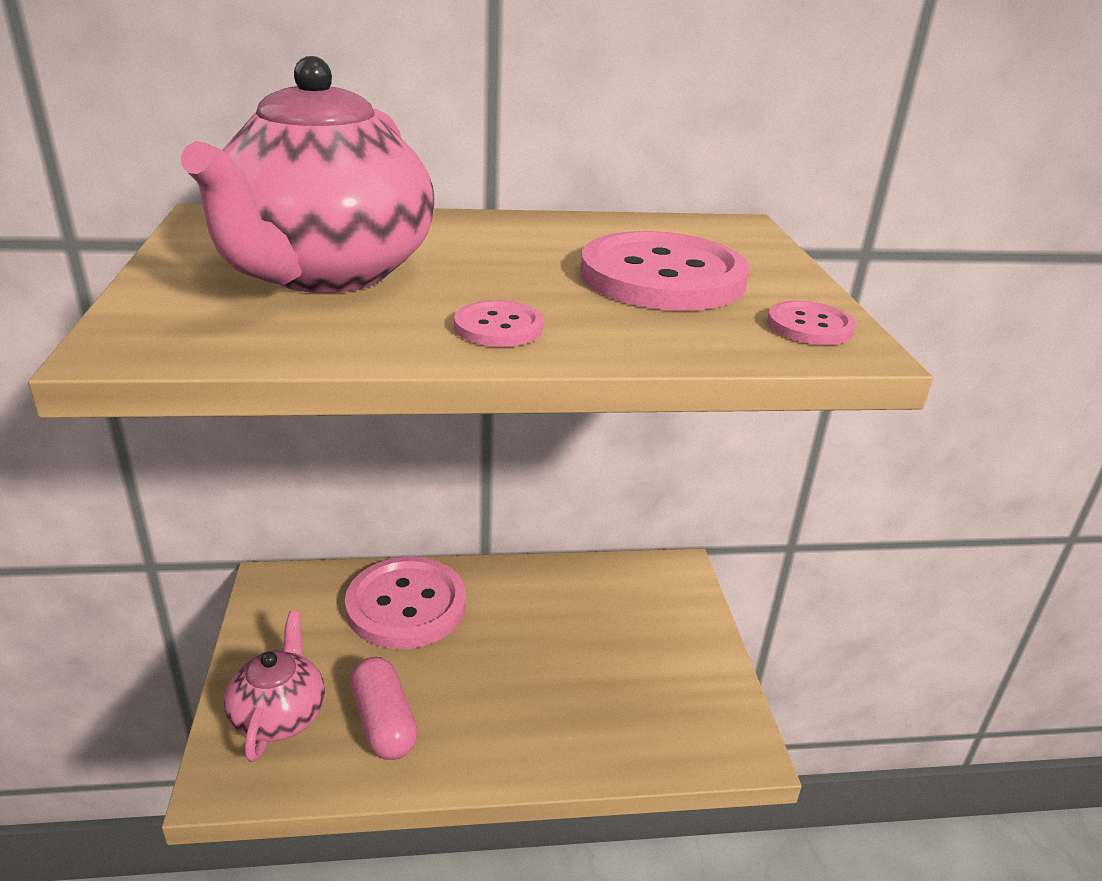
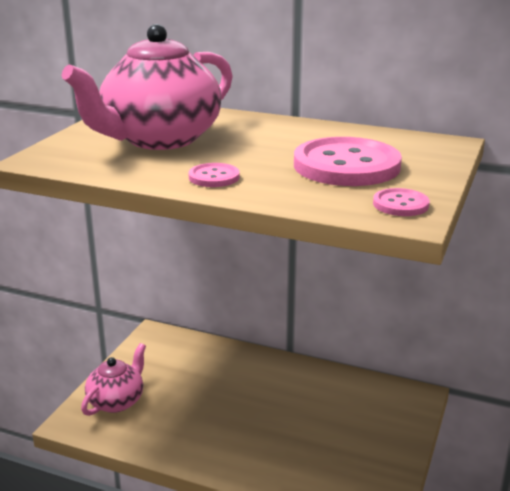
camera: 30 degrees right, 5 degrees down
(384, 722) = (168, 422): pink capsule -> none
(406, 605) = (221, 366): pink button -> none

